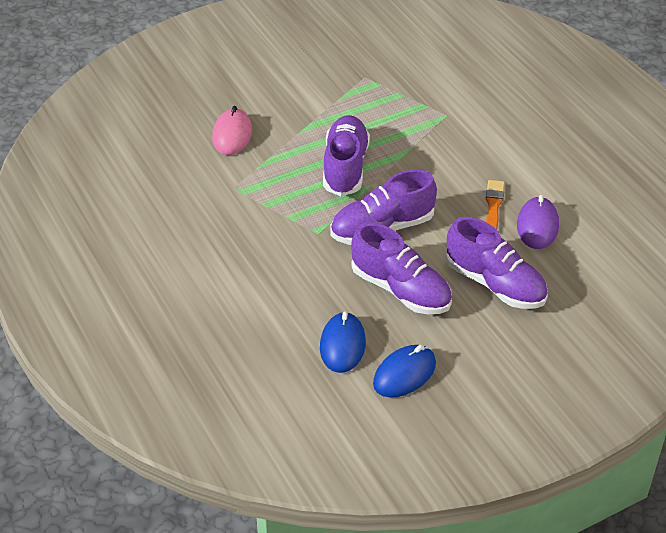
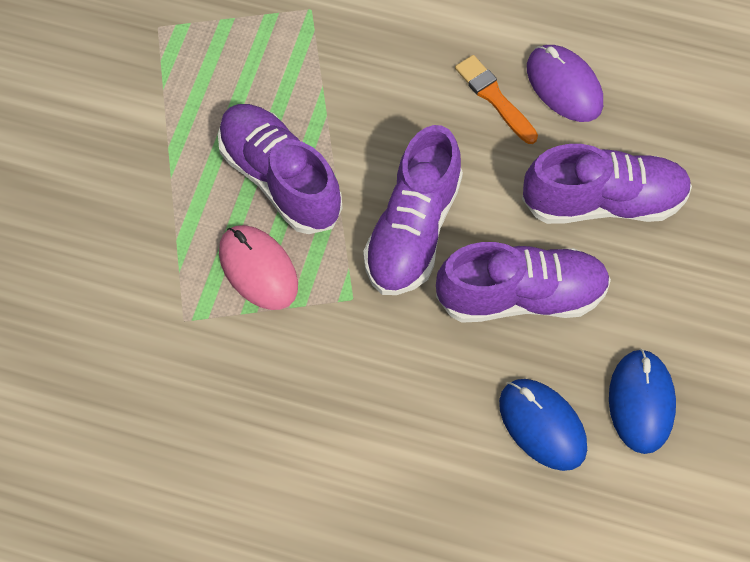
camera: 45 degrees left, 20 degrees up
(232, 135) = (94, 243): pink mouse -> pink mouse (258, 269)

